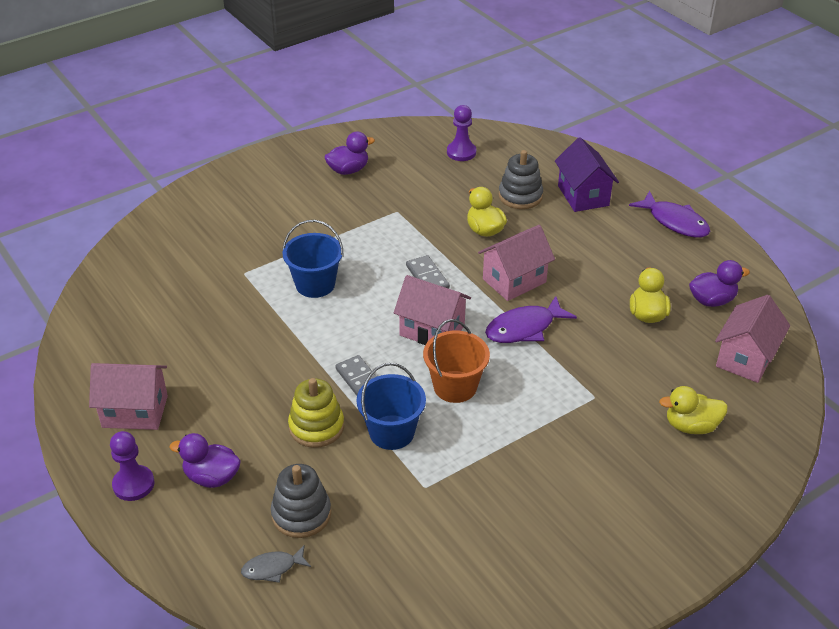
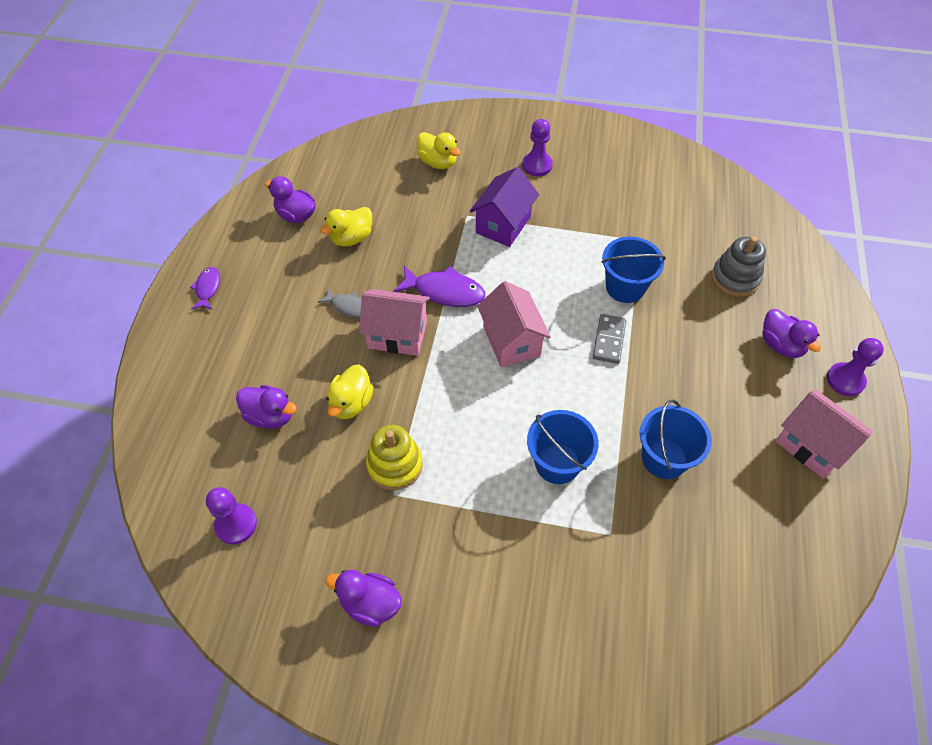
camera: 135 degrees left, 15 degrees up
(244, 332) = (664, 458): none -> blue bucket
(272, 568) = (779, 260): grey fish -> grey fish (348, 306)
(316, 427) = (674, 328): yellow stacking toy -> yellow stacking toy (395, 465)
(427, 277) = (457, 393): grey domino -> none
(455, 386) = (547, 286): orange bucket -> none
(520, 196) = (270, 416): grey stacking toy -> purple duck
(583, 195) = (224, 371): purple house -> purple house (503, 225)
(607, 494) = (537, 165): none -> purple pawn
(674, 222) = (207, 288): purple fish -> purple fish, size x0.59
(745, 358) = (343, 170): pink house -> none

